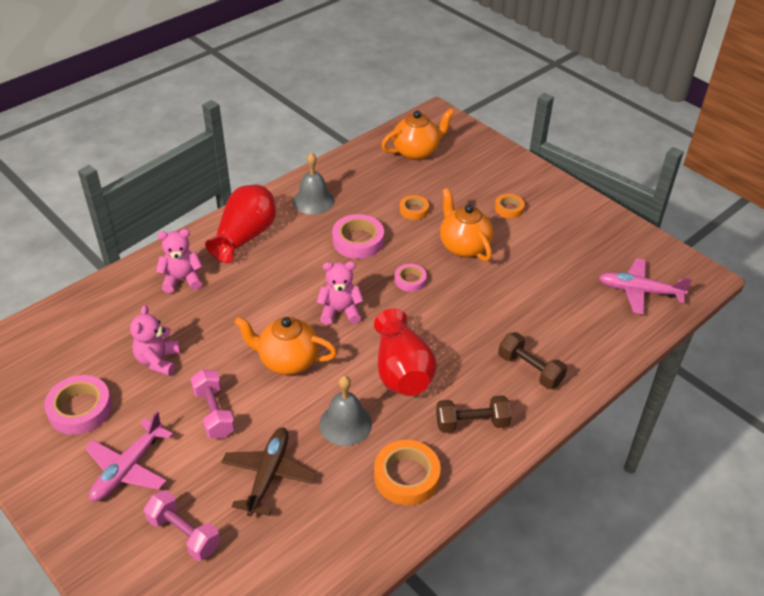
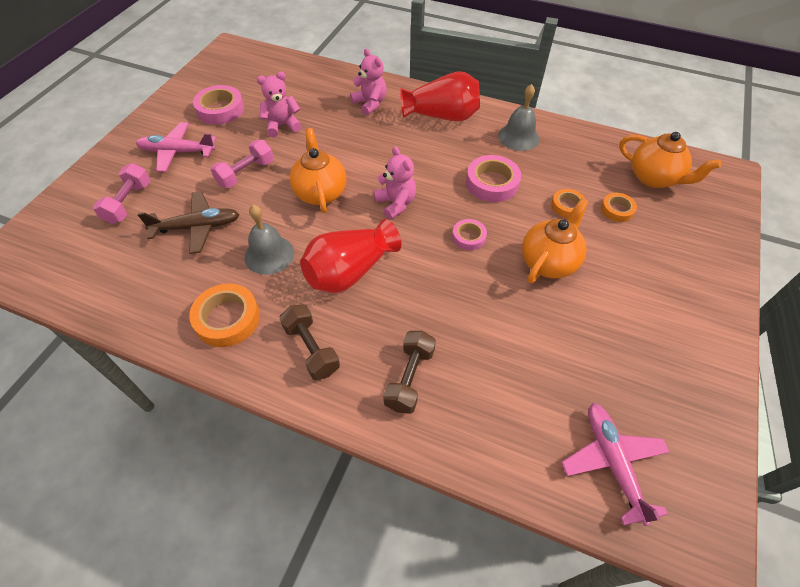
camera: 65 degrees right, 10 degrees up
(509, 208) = (640, 281): orange tape -> orange tape (617, 210)

